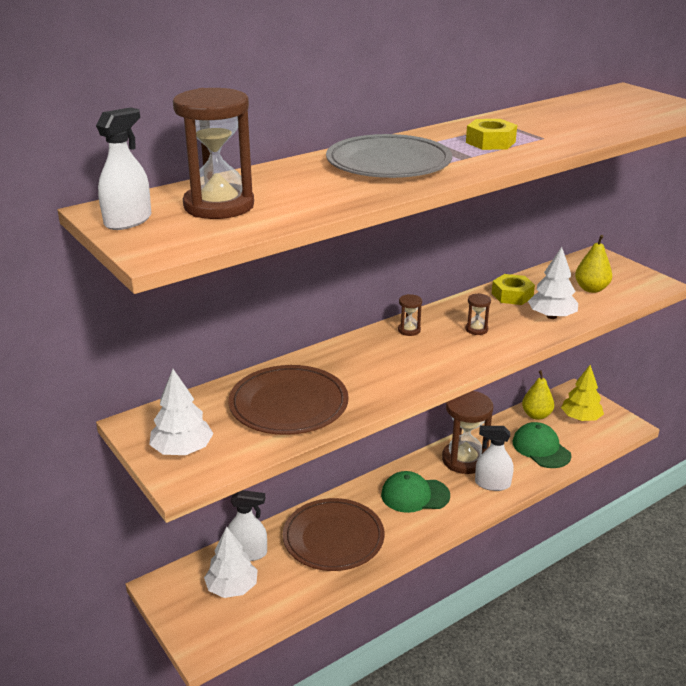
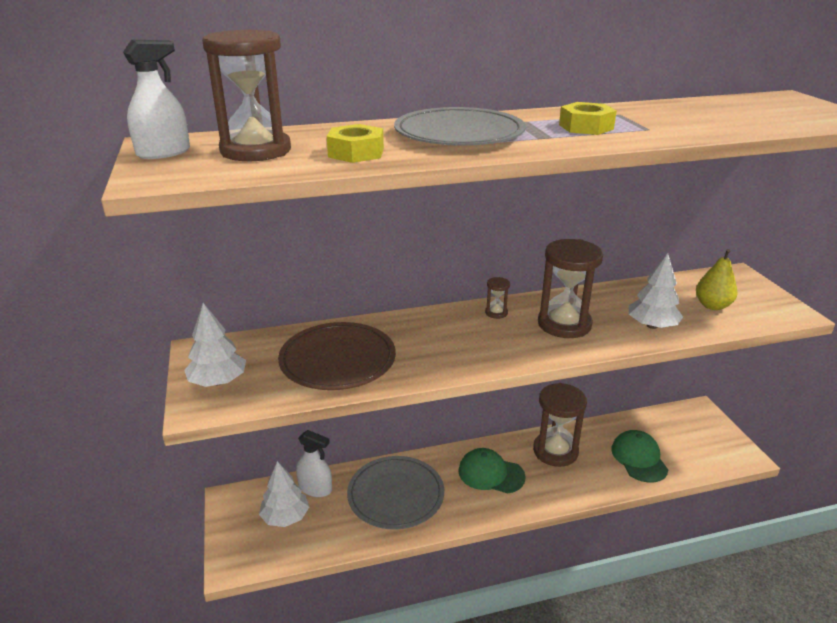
camera: 20 degrees right, 0 degrees up
(333, 538) = (396, 495): brown plate -> grey plate
(476, 329) = (564, 324): brown hourglass -> brown hourglass, size x2.28
(492, 484) = (572, 482): white spray bottle -> none
(512, 295) = (622, 297): yellow nut -> yellow nut (356, 153)
(536, 415) = (649, 424): yellow pear -> none
(580, 418) = (695, 437): yellow tree -> none

